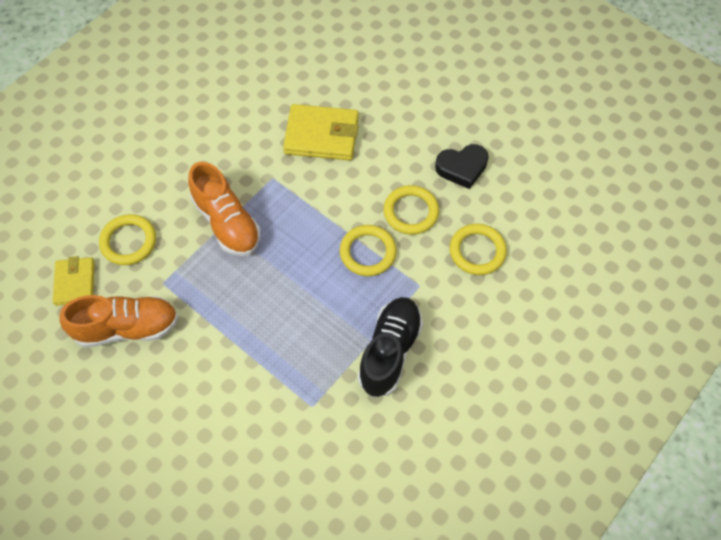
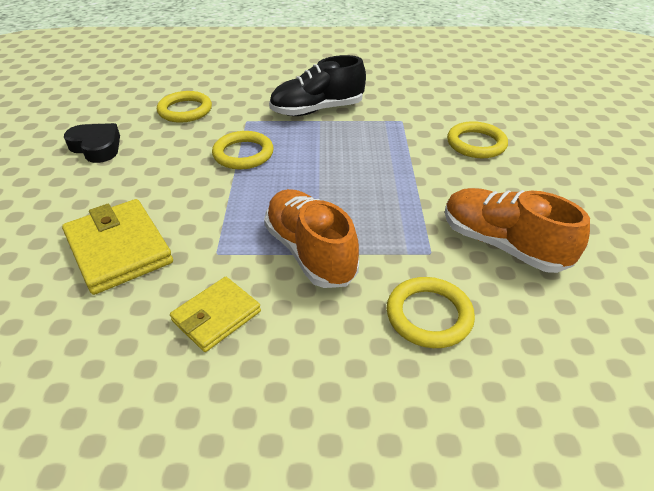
camera: 130 degrees left, 20 degrees down
(75, 283) = (531, 323): yellow wallet -> yellow wallet (216, 316)
(227, 222) = (310, 252): orange shoe -> orange shoe turned 45 degrees counterclockwise
(411, 212) = (175, 152): yellow ring -> yellow ring (476, 144)

